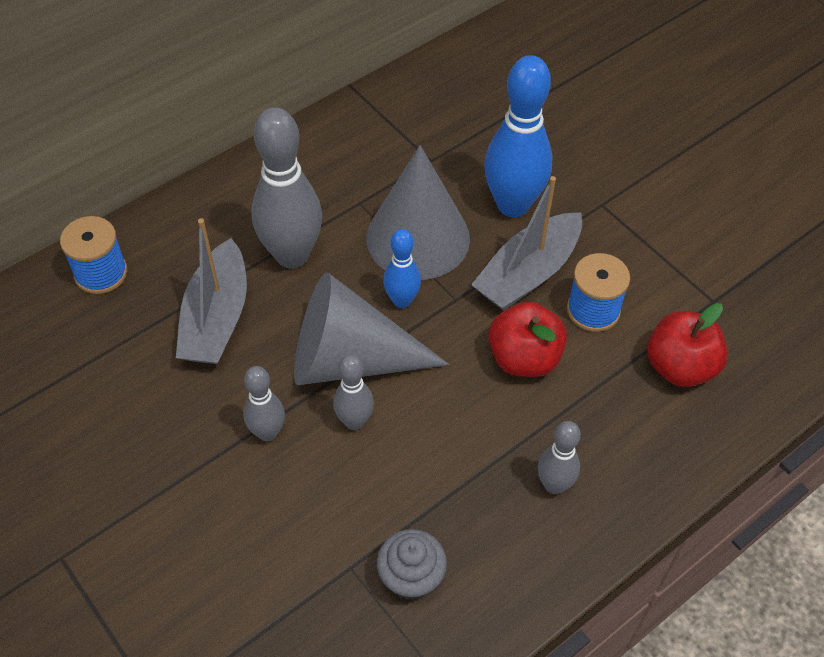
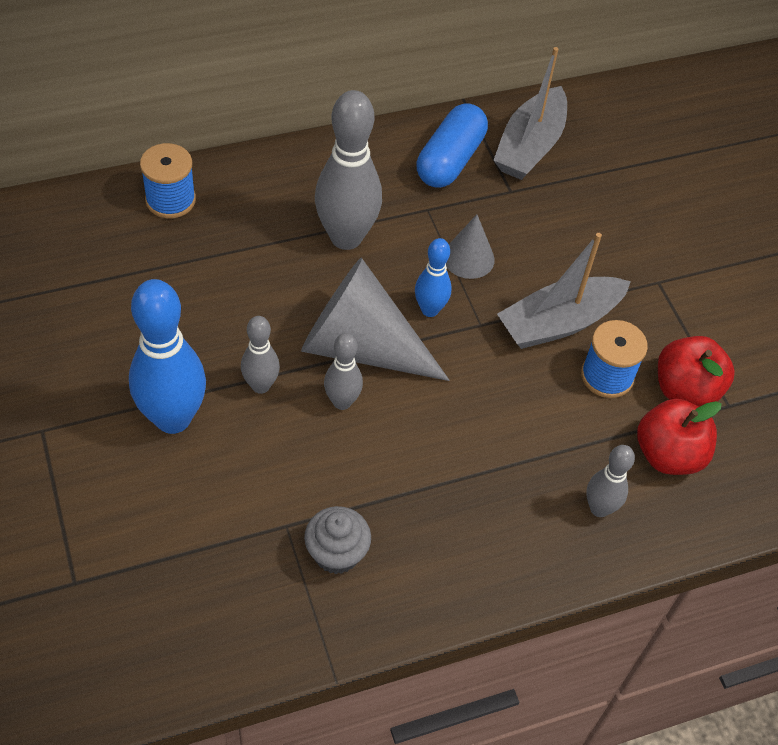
camera: 15 degrees right, 0 degrees up
(217, 318) = (256, 271): grey boat -> grey boat (530, 146)
(361, 148) = (450, 160): none -> blue capsule
(418, 238) = (468, 258): grey cone -> grey cone, size x0.51
(513, 205) = (571, 256): blue bowling pin -> blue bowling pin (173, 418)
(524, 358) = (522, 398): red apple -> red apple (685, 390)
(554, 485) = (501, 519): grey bowling pin -> grey bowling pin (599, 508)

